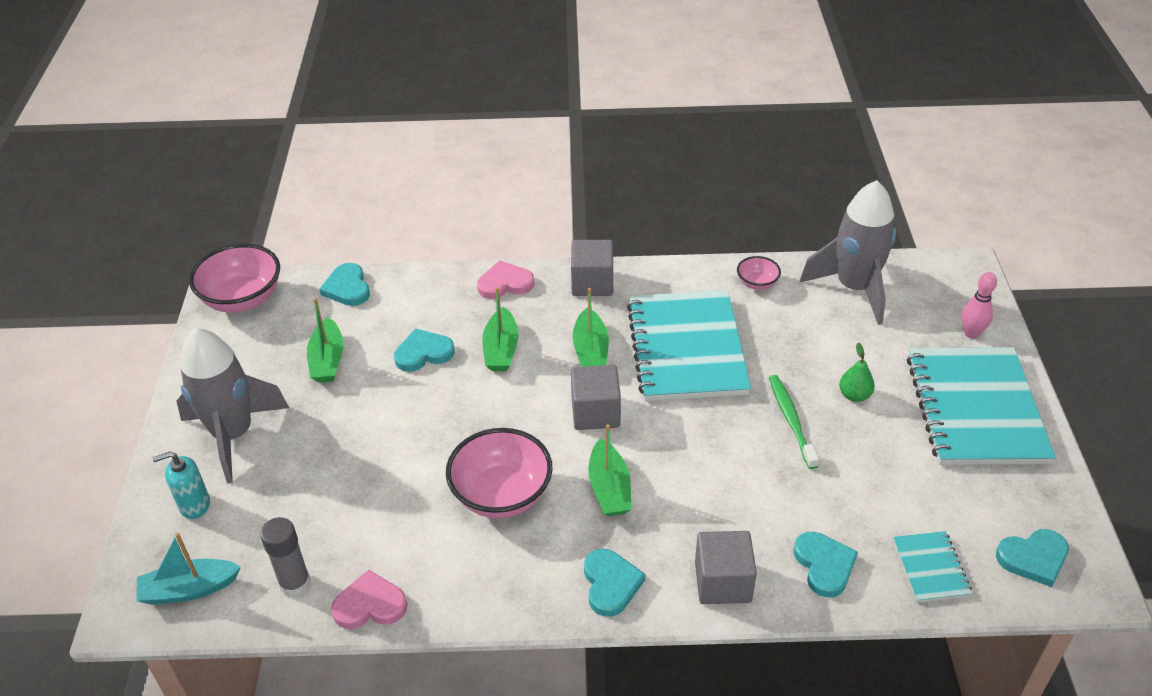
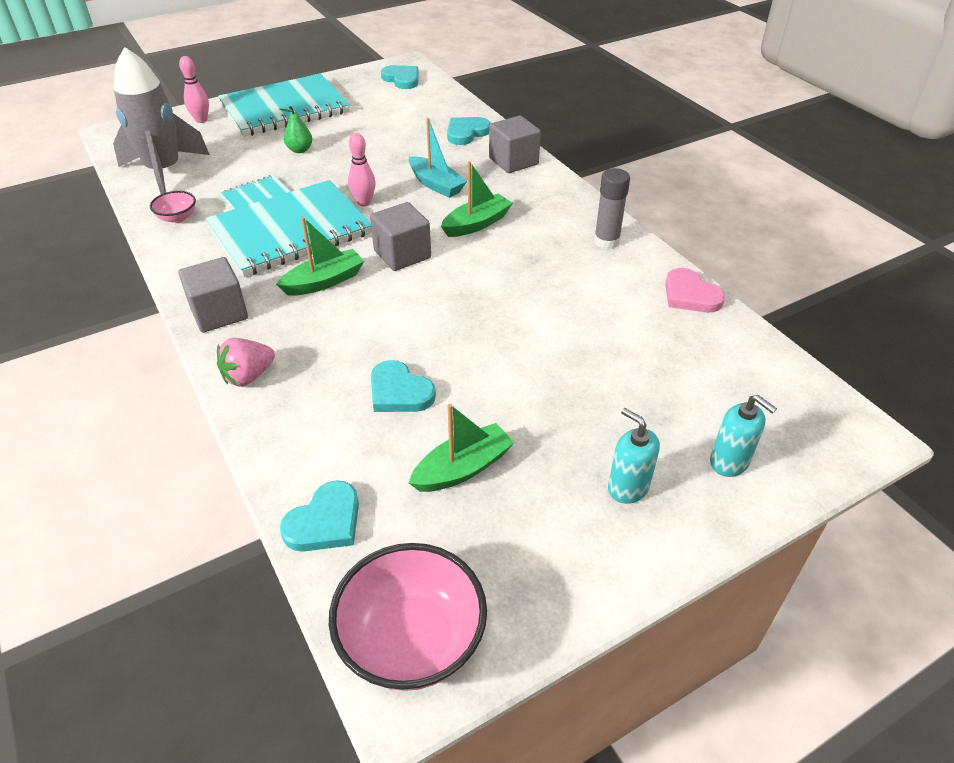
camera: 120 degrees left, 0 degrees up
(189, 589) = (799, 406): turquoise boat -> turquoise boat (436, 184)
(233, 435) = (628, 487): grey rocket -> turquoise soap dispenser
(295, 583) = (720, 344): grey glue stick -> grey glue stick (606, 241)
(501, 349) = (358, 338): green boat -> none
(501, 495) = (530, 271): pink bowl -> none
(505, 283) = (248, 376): pink heart -> pink strawberry
(610, 584) = (558, 199): turquoise heart -> none
(707, 414) = (364, 202): none -> pink bowling pin
(791, 420) = (345, 168): green toothbrush -> none
(930, 568) = (437, 103): turquoise notebook -> turquoise notebook (257, 197)

